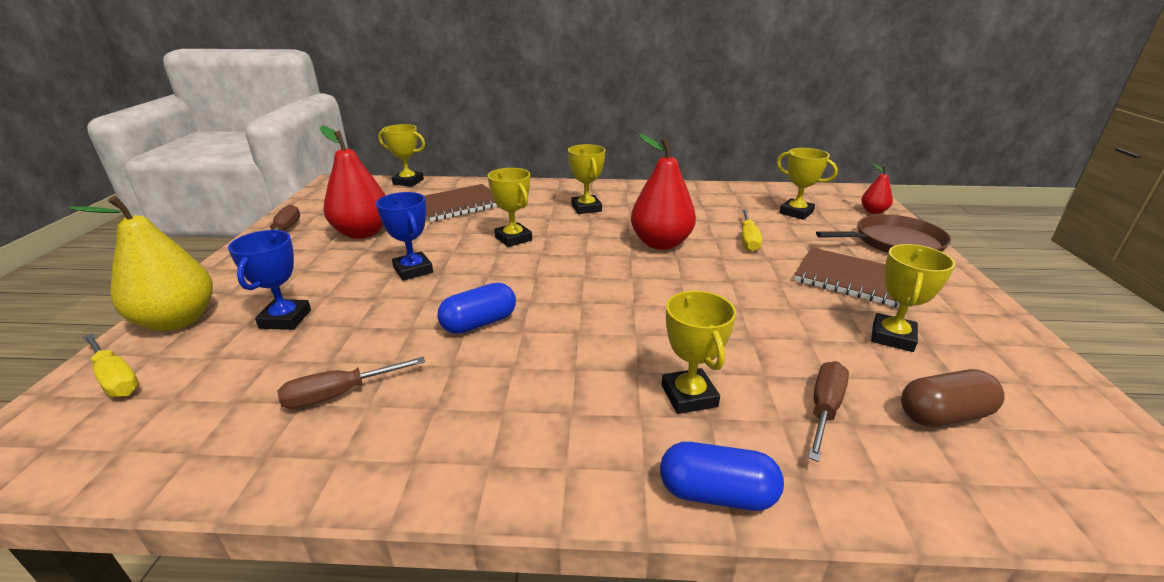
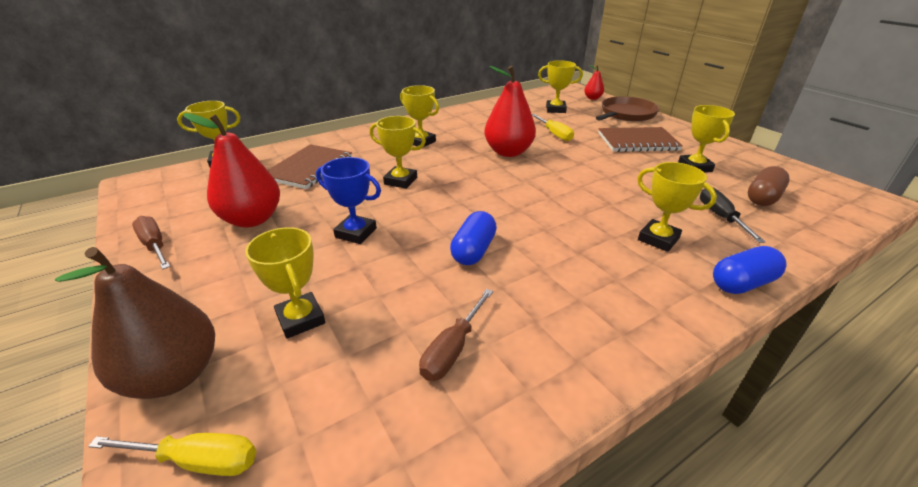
camera: 35 degrees left, 5 degrees up
(177, 321) = (174, 375): yellow pear -> brown pear
(285, 319) = (301, 319): blue trophy -> yellow trophy
(824, 409) = (720, 217): brown screwdriver -> black screwdriver

